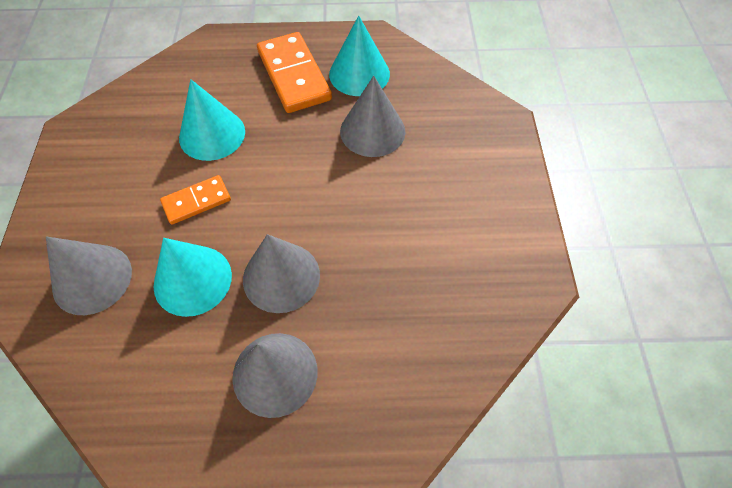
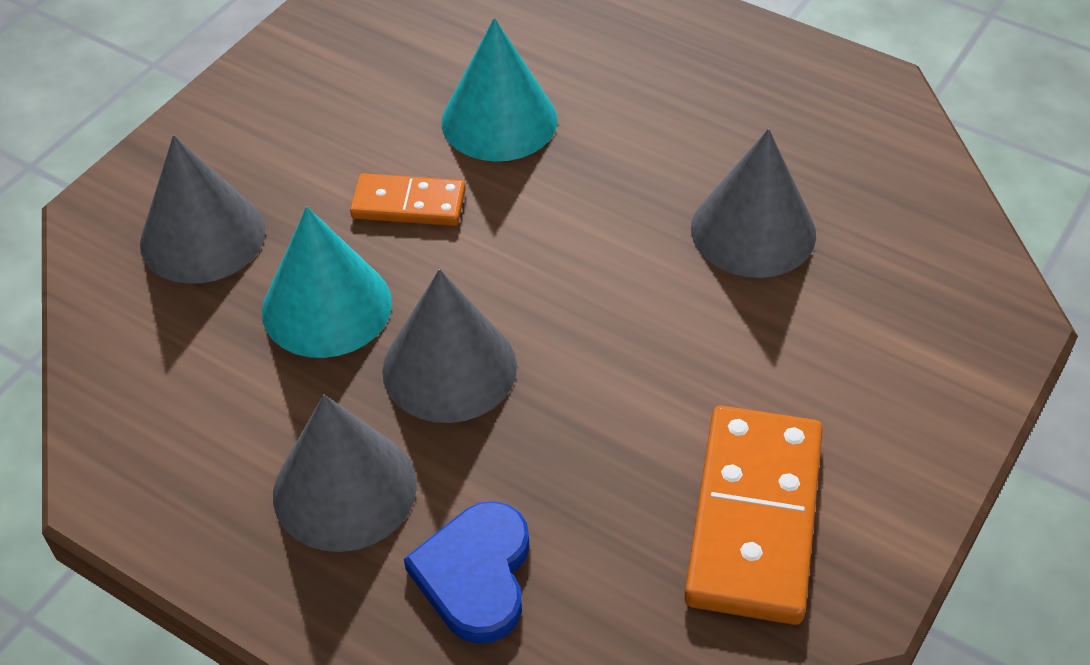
camera: 35 degrees right, 10 degrees down
(294, 75) = (690, 89): orange domino -> orange domino (754, 518)
(359, 74) = (801, 133): turquoise cone -> none
(373, 377) = (475, 575): none -> blue heart

